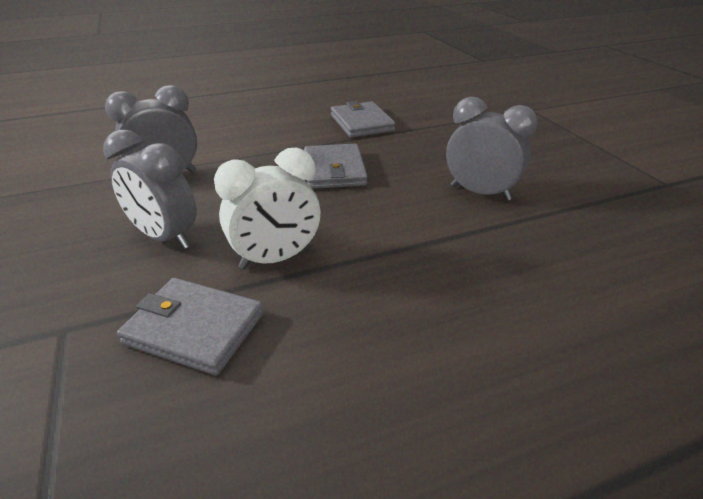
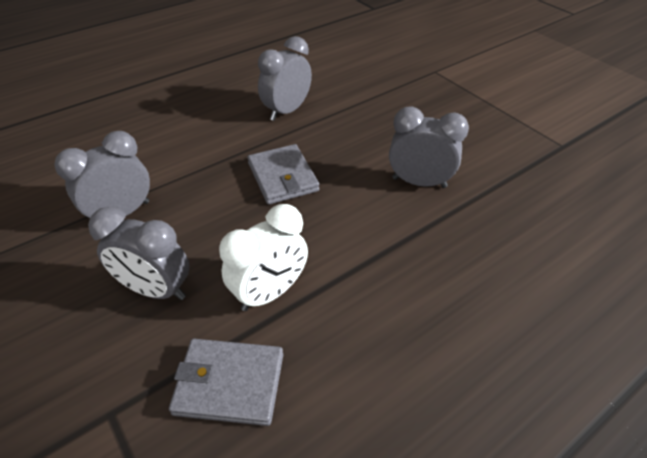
camera: 15 degrees left, 10 degrees up
(361, 123) = (286, 111): grey wallet -> grey clock

